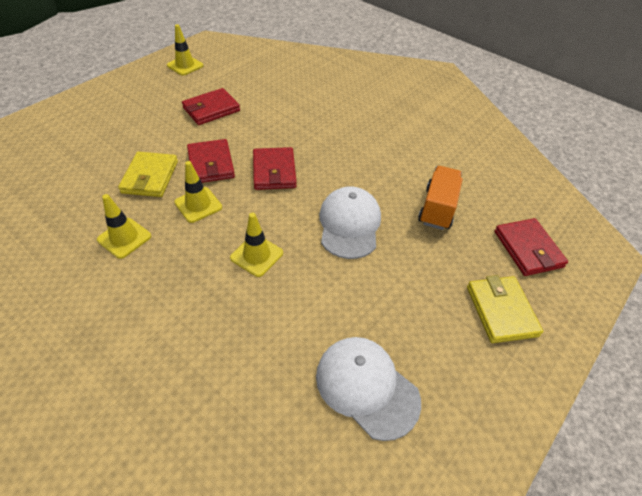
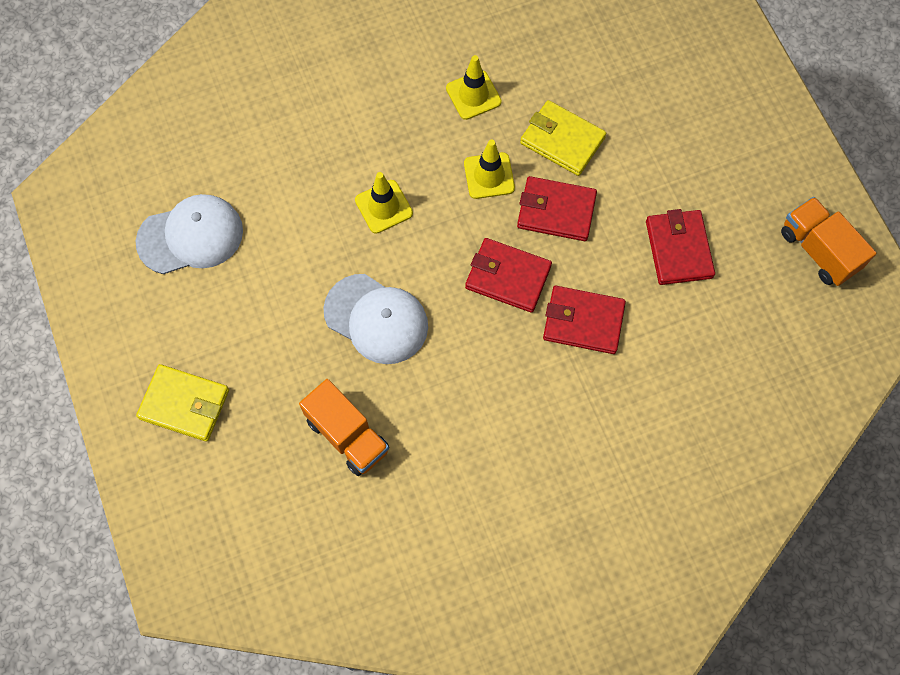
camera: 120 degrees right, 20 degrees up
(185, 65) = (818, 250): yellow traffic cone -> orange truck
(528, 249) = (234, 497): red wallet -> red wallet (583, 321)

